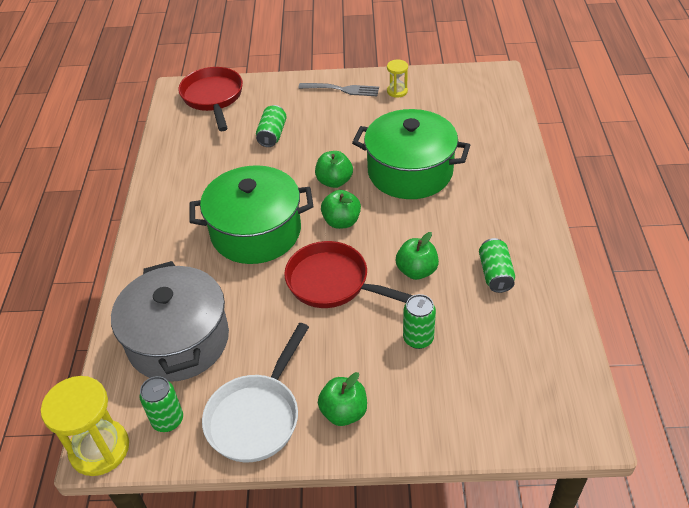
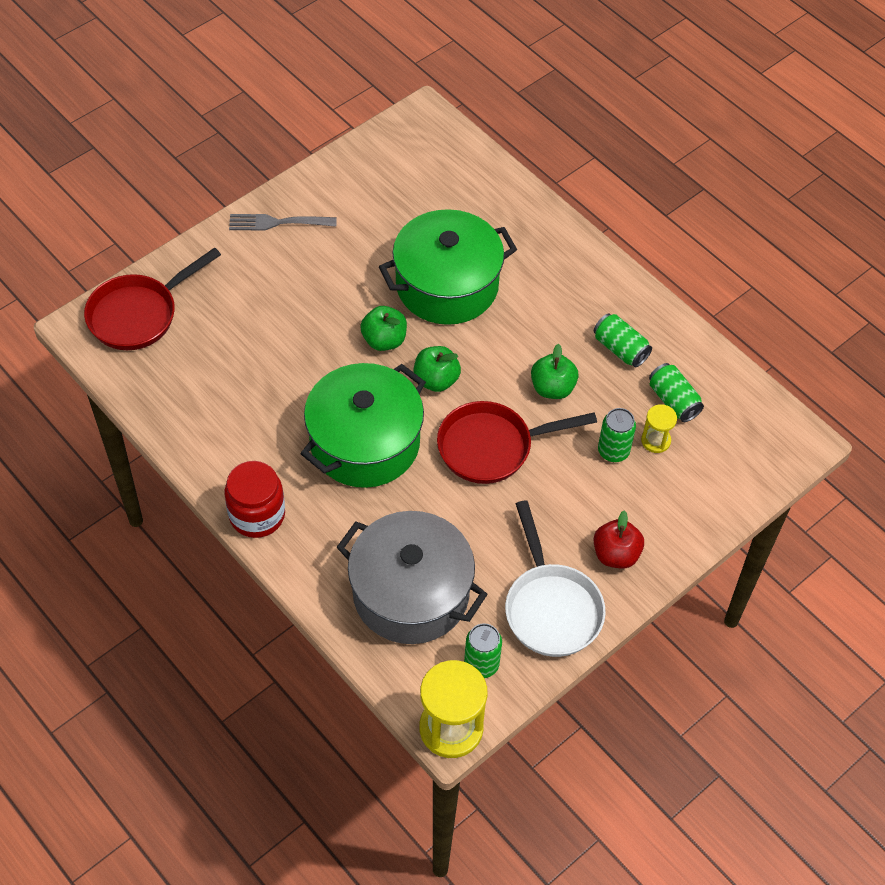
camera: 45 degrees left, 10 degrees up
(148, 234) = (257, 515): none -> red jar
(213, 98) = (139, 314): red pan -> red pan turned 75 degrees counterclockwise
(272, 135) = (260, 323): green can -> green can (673, 401)
(342, 89) = (277, 222): grey fork -> grey fork turned 150 degrees counterclockwise
(344, 412) = (616, 554): green apple -> red apple
(397, 91) = (339, 193): yellow hourglass -> yellow hourglass (655, 440)

